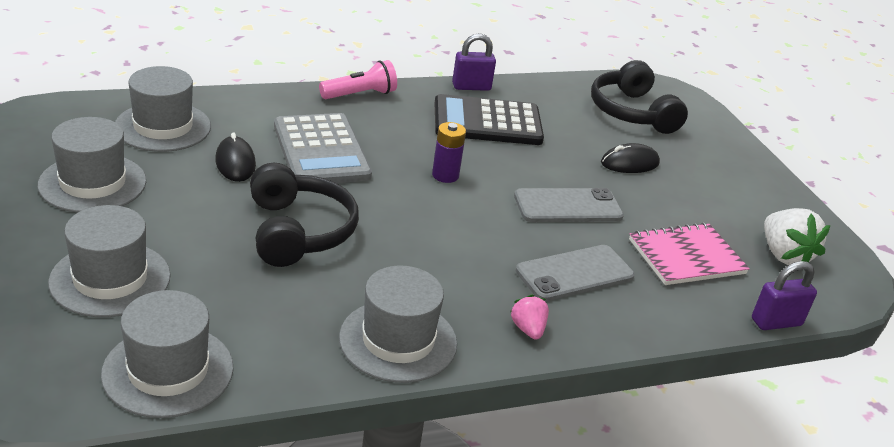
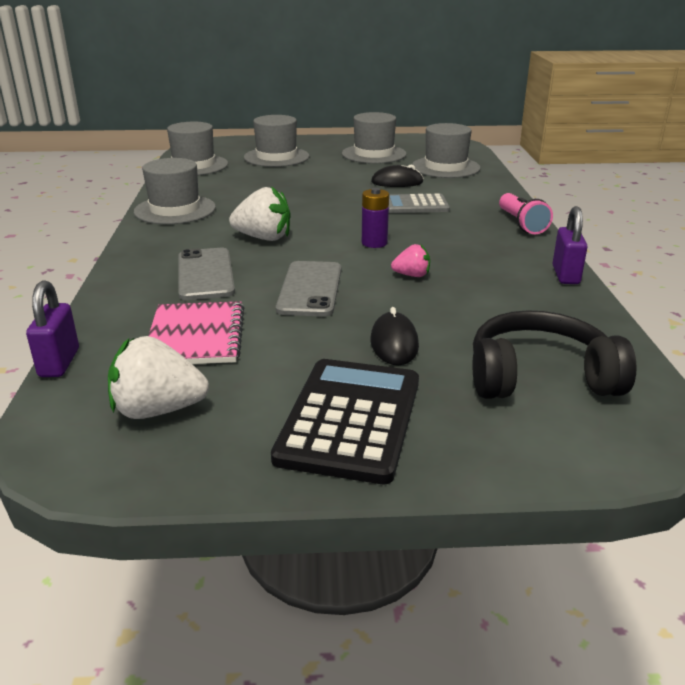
camera: 110 degrees right, 5 degrees down
(298, 231) = (306, 193): black headphones -> none
(321, 151) = (415, 205): grey calculator -> grey calculator, size x0.63
(464, 248) = (263, 238): none -> white strawberry
(487, 122) = (482, 273): black calculator -> black calculator (350, 419)
(528, 329) = (153, 247): pink strawberry -> pink strawberry (412, 275)

